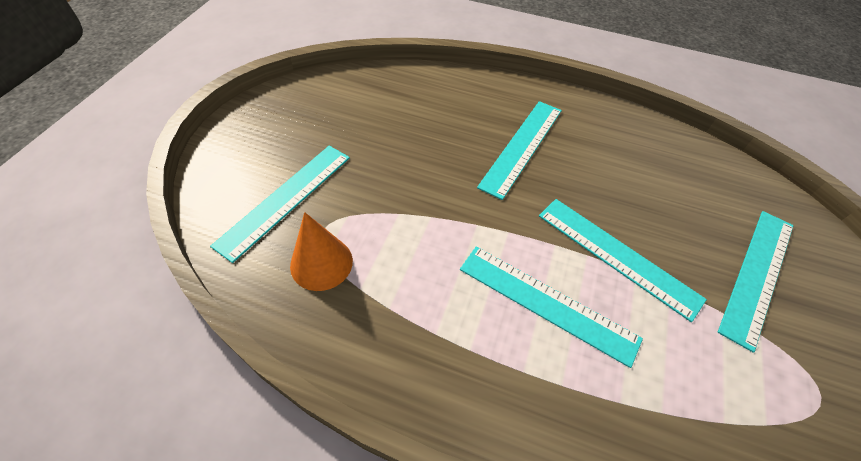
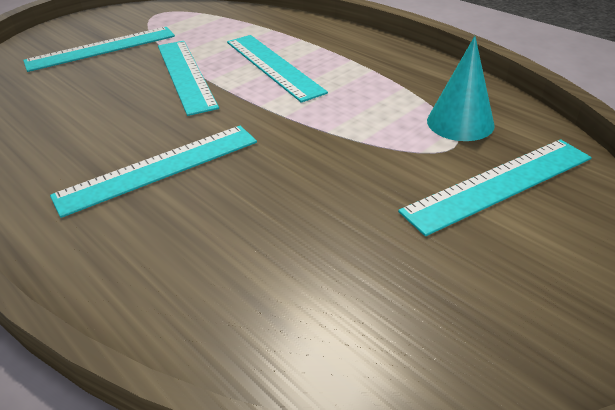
camera: 150 degrees left, 15 degrees down
(321, 263) = (460, 122): orange cone -> turquoise cone

